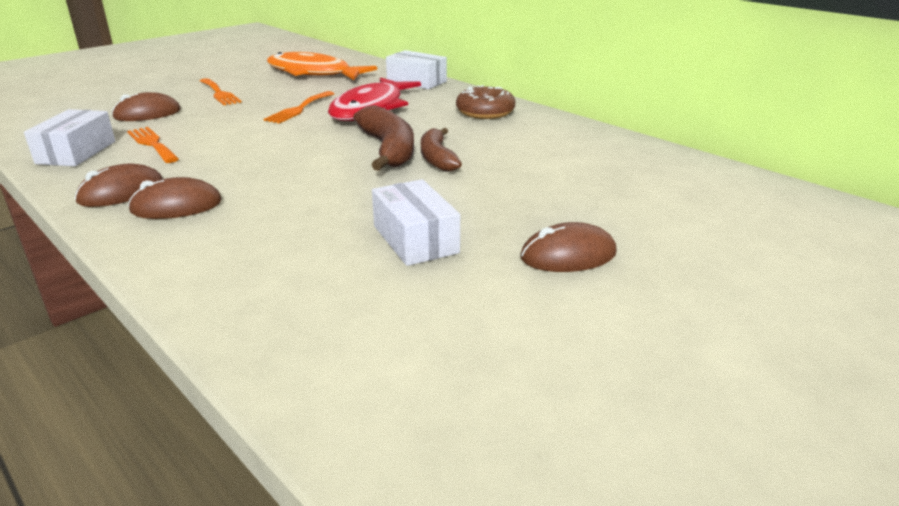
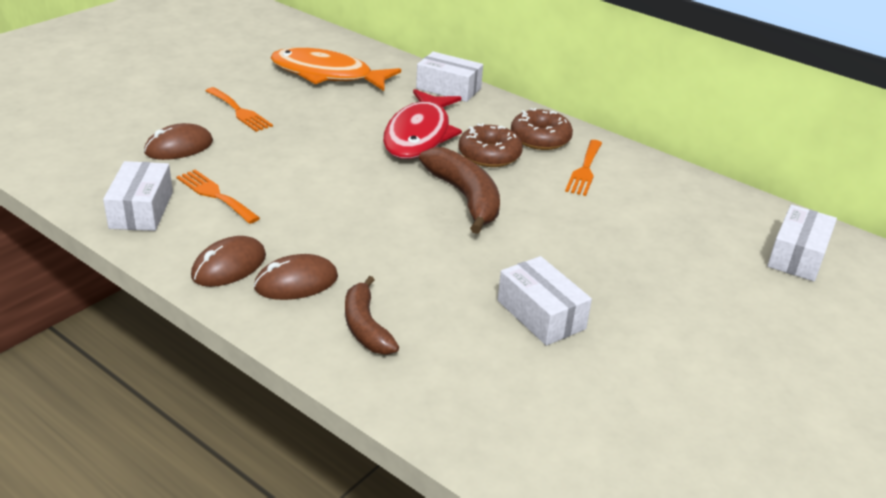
camera: 10 degrees left, 5 degrees up
(299, 109) = (342, 136): orange fork -> orange fork (585, 170)
(429, 122) = (489, 155): none -> brown donut
(437, 158) = (518, 209): brown banana -> brown banana (366, 327)
(568, 255) = (678, 327): brown mouse -> none
(727, 200) = (797, 256): none -> white box

